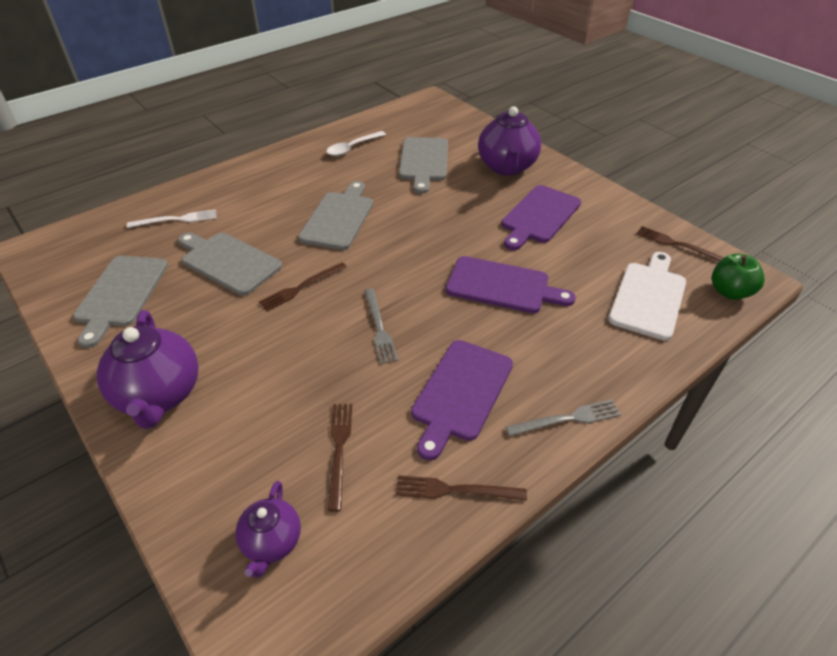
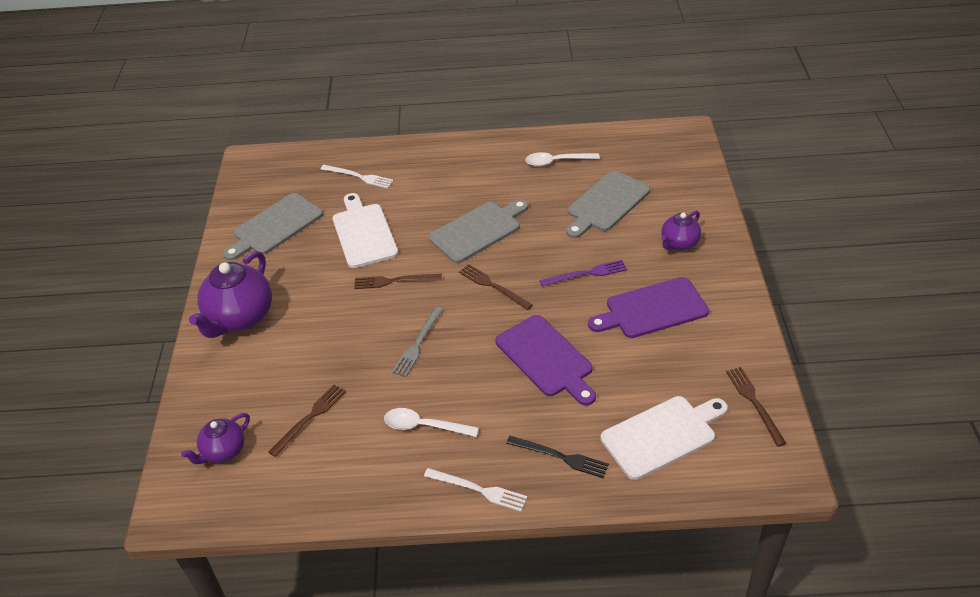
camera: 40 degrees right, 0 degrees up
(228, 262) = (363, 233): grey cutting board -> white cutting board
(455, 490) = (353, 488): brown fork -> brown fork (493, 286)
(461, 393) = (424, 426): purple cutting board -> white spoon
(463, 213) = (586, 274): none -> purple fork
(507, 167) = (679, 244): purple teapot -> purple teapot, size x0.57
(567, 419) = (478, 489): grey fork -> white fork
(599, 353) = (560, 457): none -> black fork
(730, 292) = (747, 472): green apple -> none

